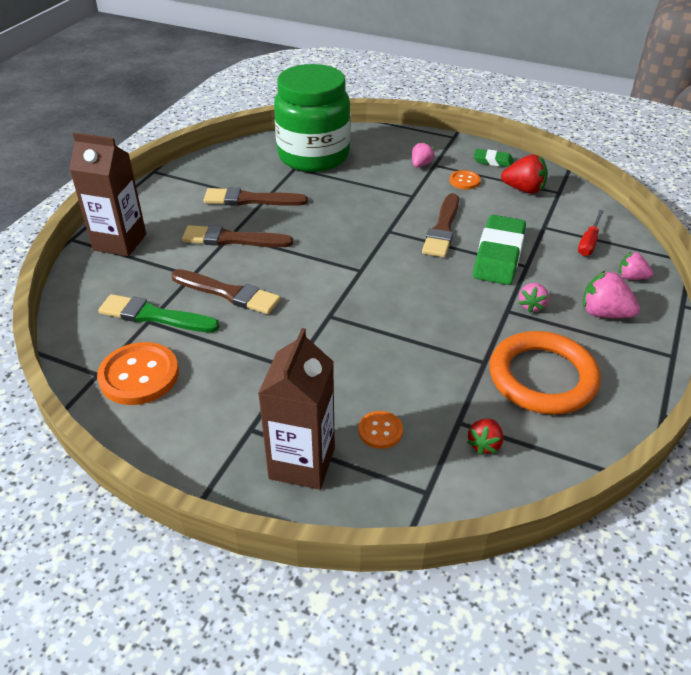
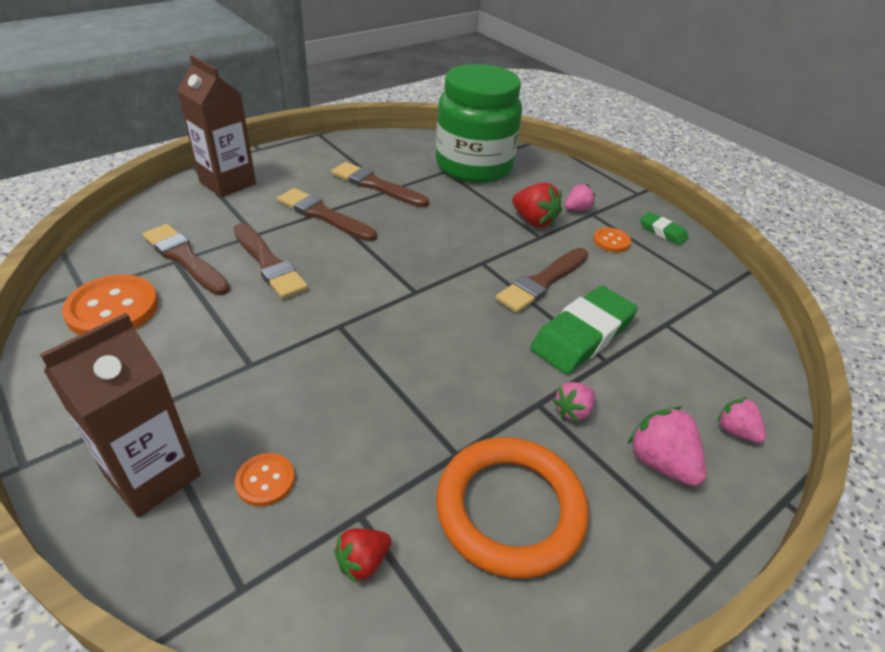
camera: 25 degrees right, 0 degrees up
(154, 316) = (185, 258): green brush -> brown brush
(524, 189) = (674, 274): red strawberry -> red strawberry (534, 221)
(589, 242) = (710, 364): red screwdriver -> none

